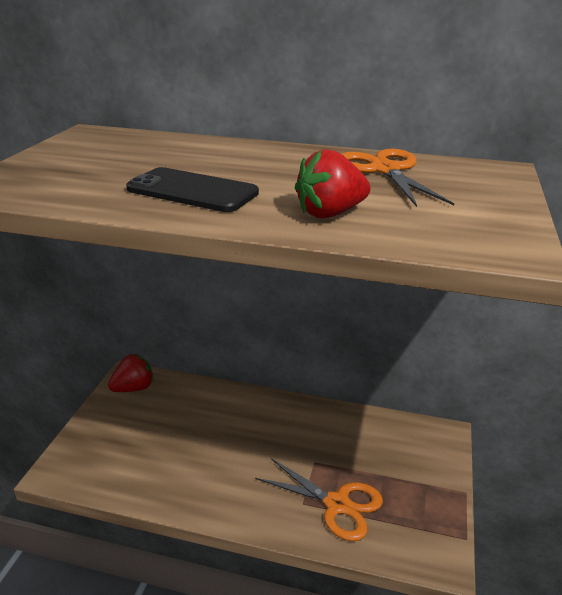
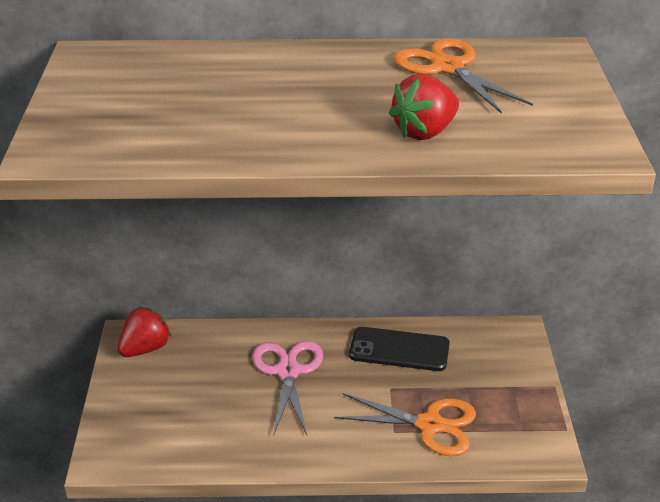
camera: 15 degrees left, 5 degrees up
(192, 191) = (273, 124): black phone -> black phone (399, 350)
(235, 429) = (288, 371): none -> pink scissors

